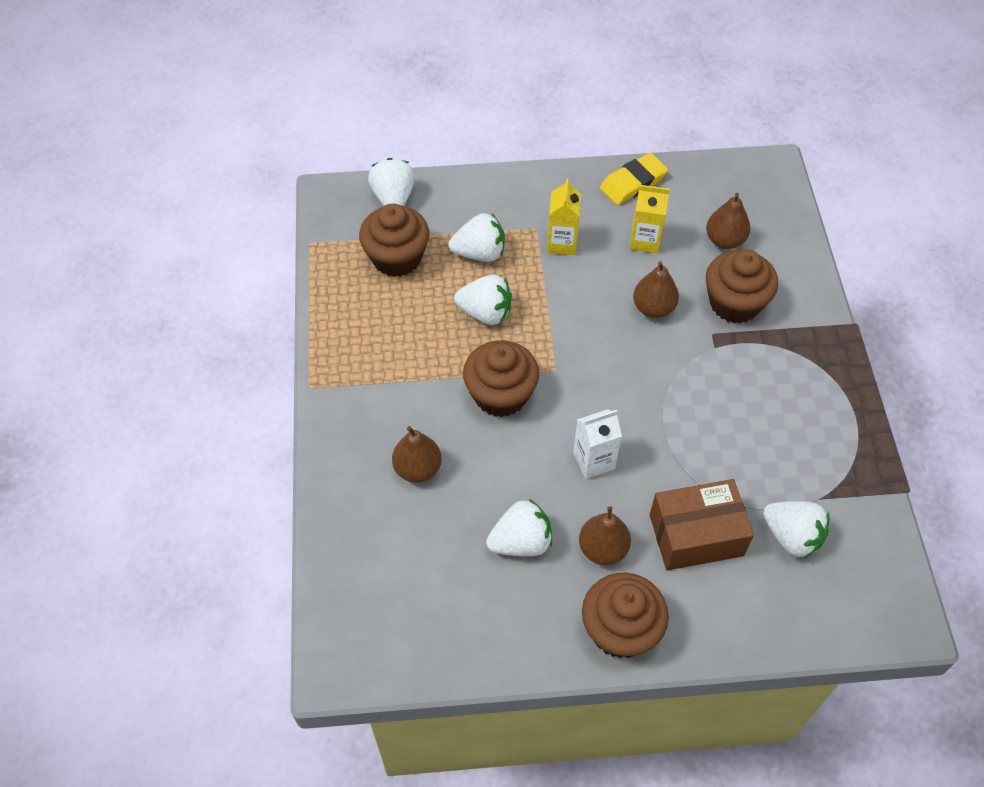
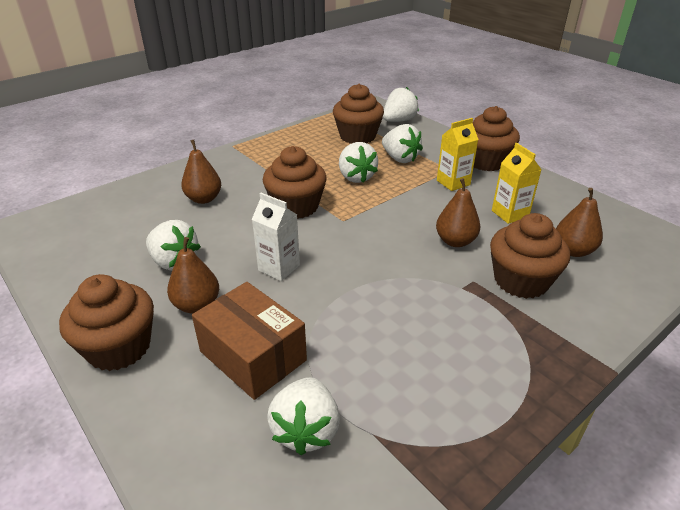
camera: 55 degrees right, 20 degrees down
(546, 190) = (486, 162): none -> brown cupcake
(633, 183) = (550, 190): yellow eraser -> none

